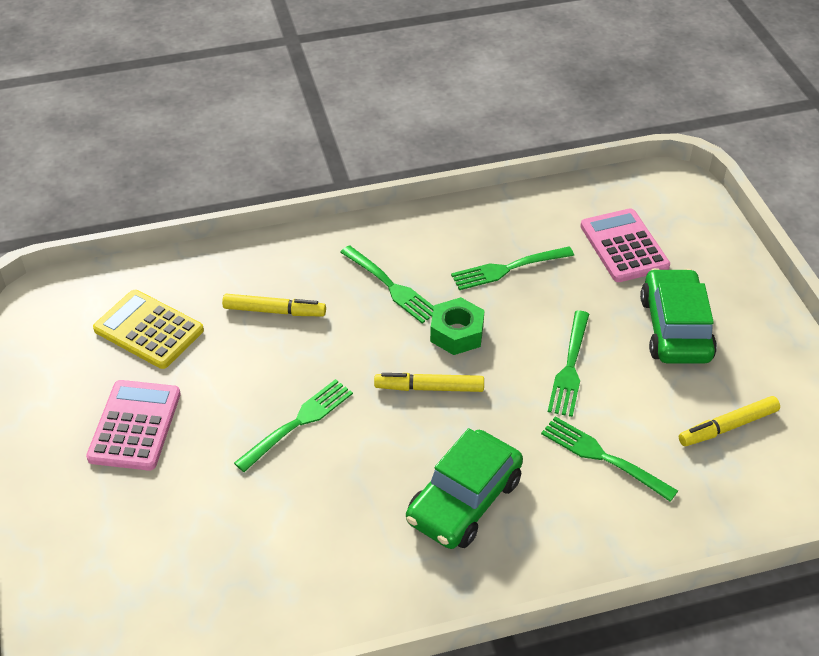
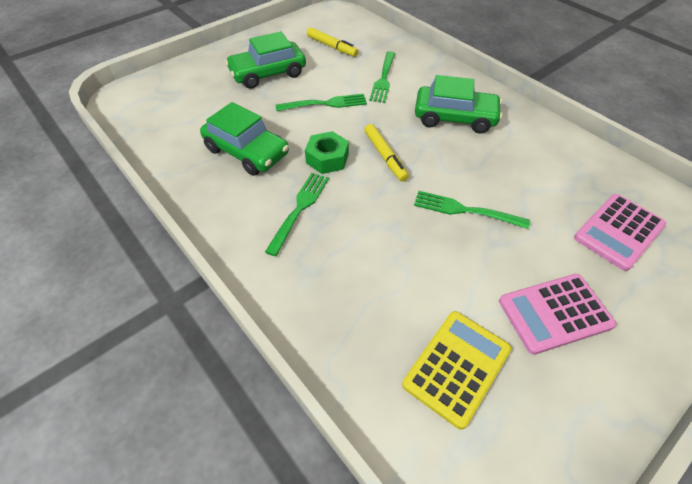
camera: 115 degrees left, 5 degrees up
(148, 330) = (456, 367): yellow calculator -> yellow calculator turned 150 degrees counterclockwise
(274, 311) = (371, 274): yellow marker -> none
(509, 268) = (247, 152): green fork -> green car
(623, 246) = (199, 106): pink calculator -> pink calculator (619, 231)

